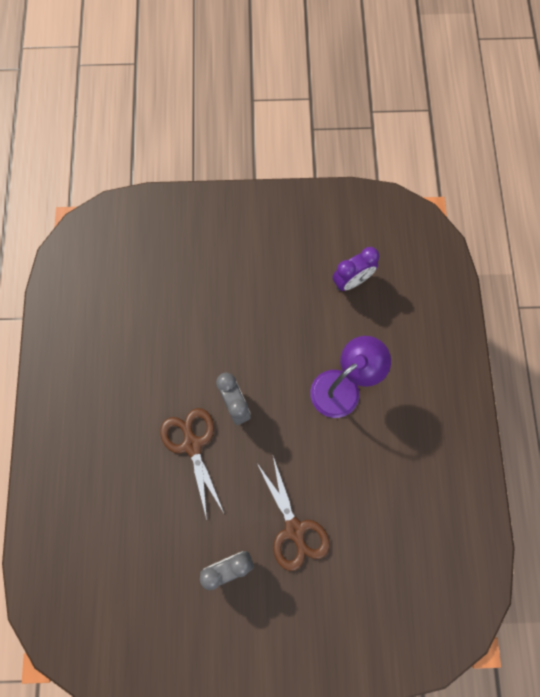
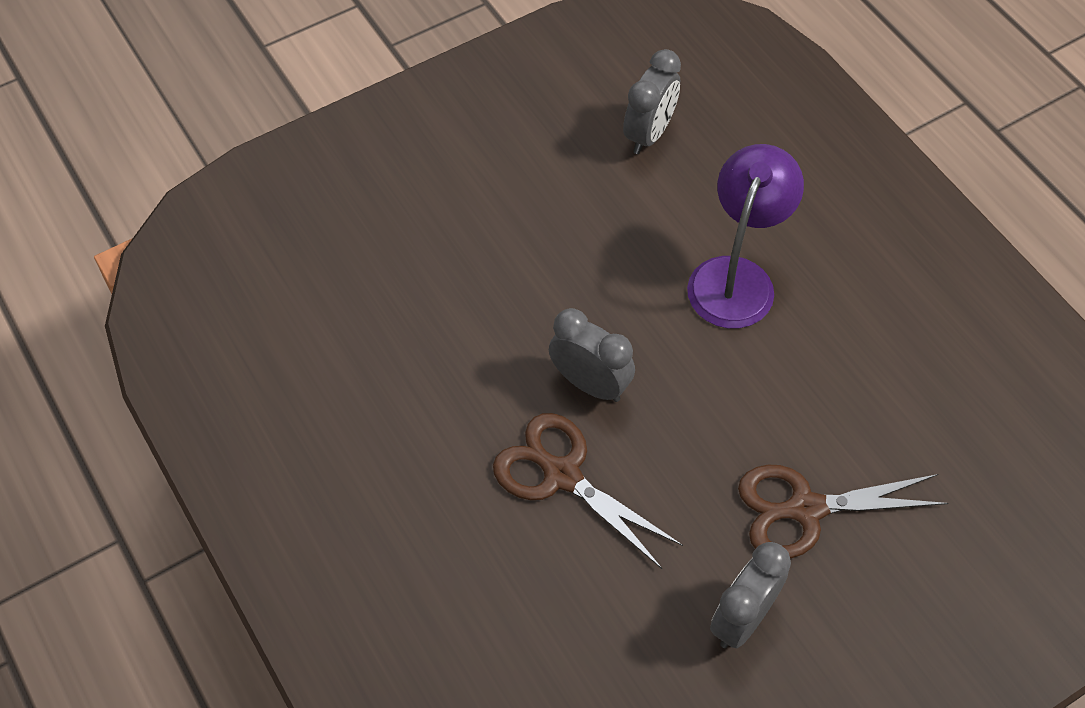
camera: 30 degrees left, 15 degrees down
(294, 530) = (805, 509): brown scissors -> brown scissors turned 135 degrees clockwise
(351, 281) = (649, 134): purple clock -> grey clock

